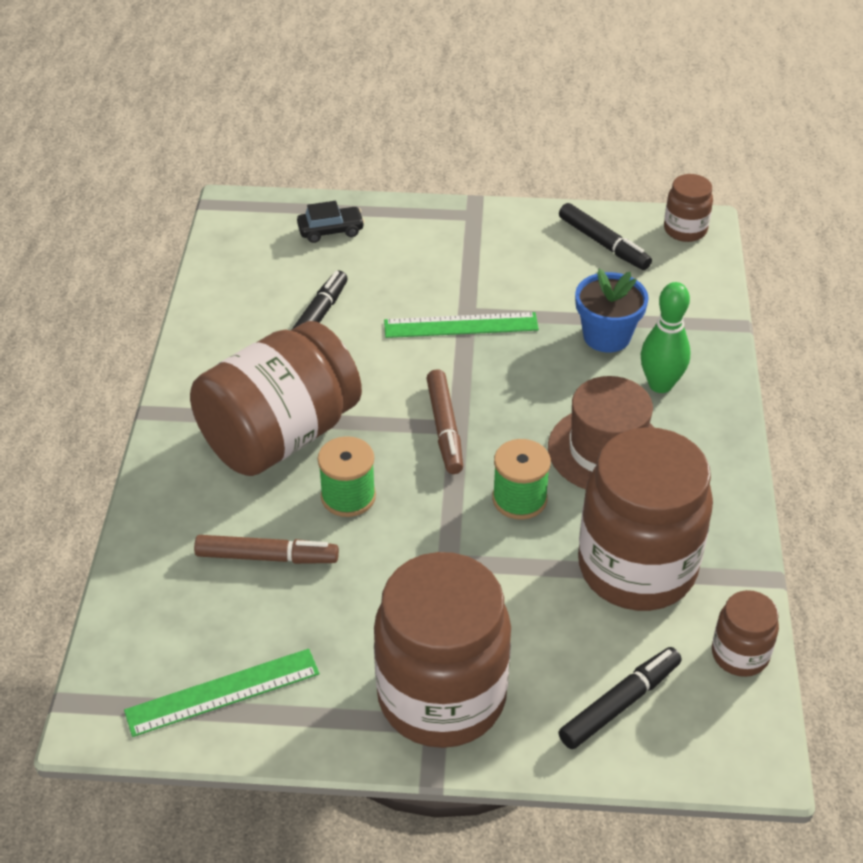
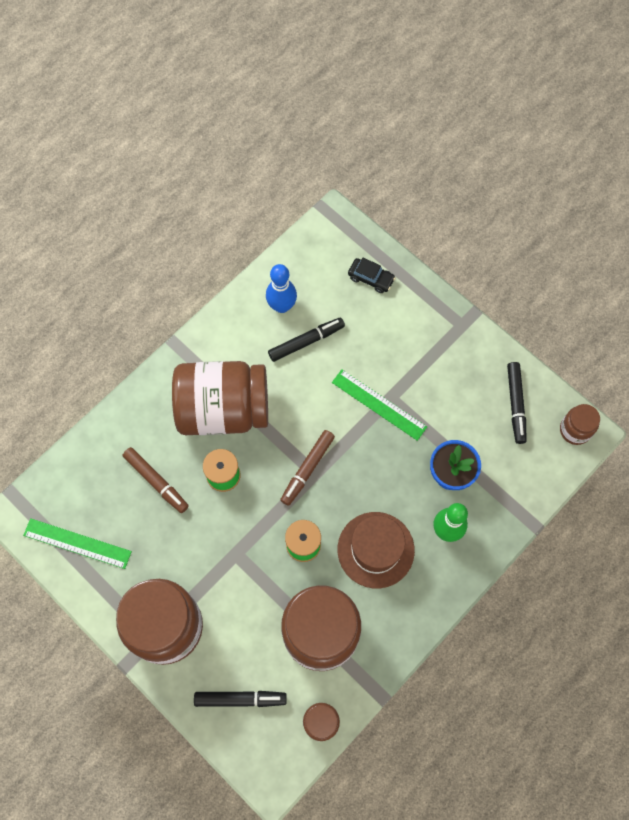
camera: 40 degrees right, 25 degrees up
(251, 306) = (282, 306): none -> blue bowling pin

